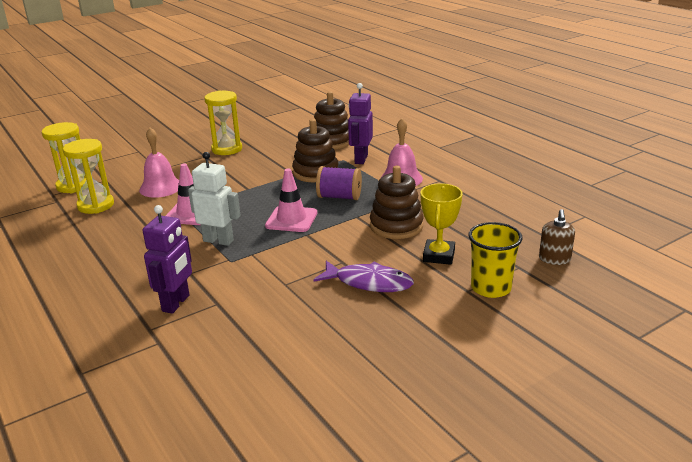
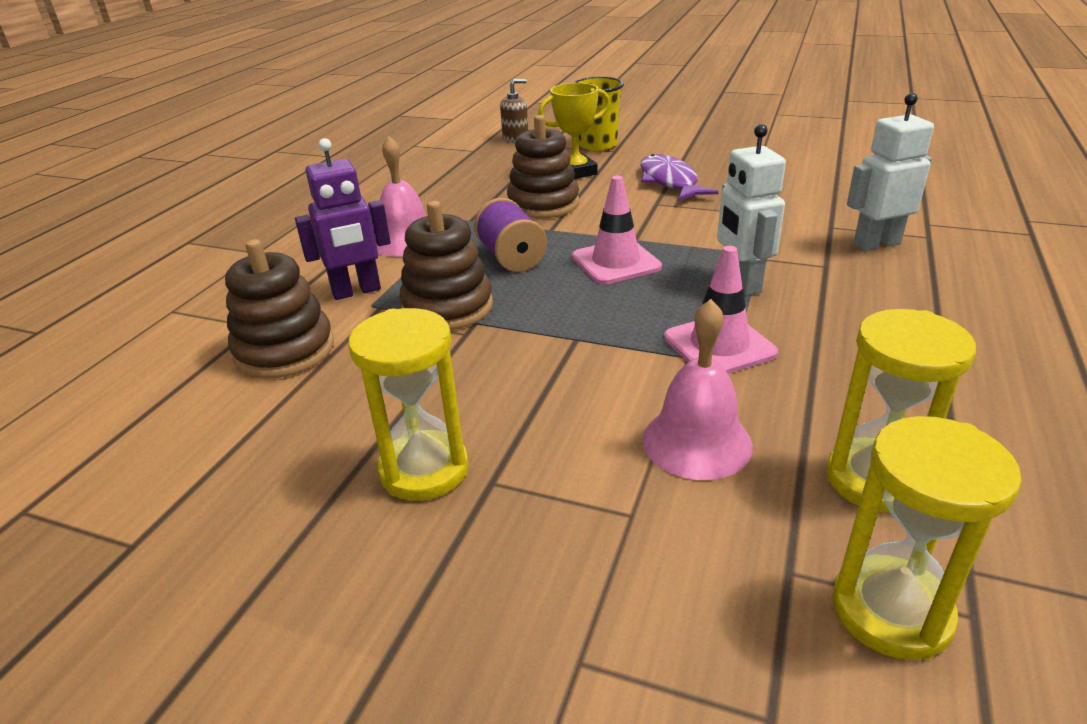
camera: 125 degrees left, 5 degrees up
(176, 303) = (876, 244): purple robot -> white robot

